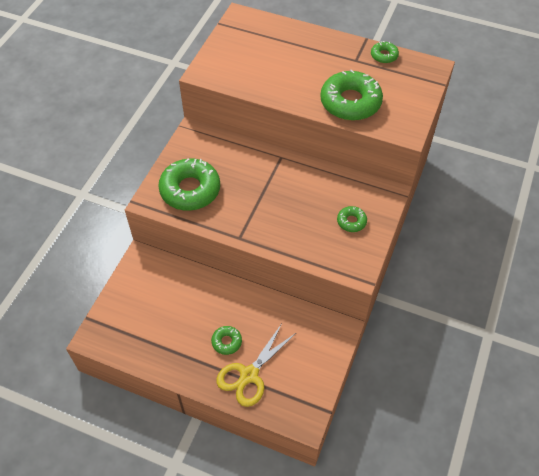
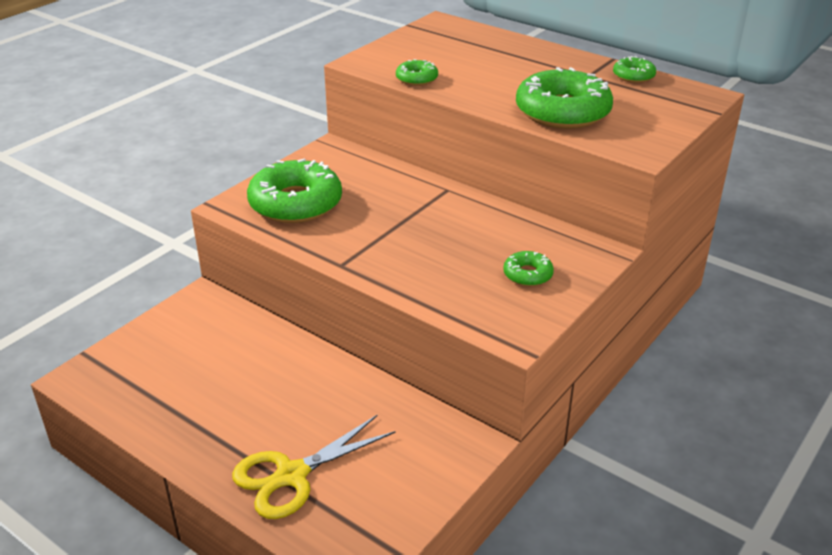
camera: 15 degrees right, 20 degrees down
(226, 342) = (277, 423): green donut -> green donut (416, 79)

